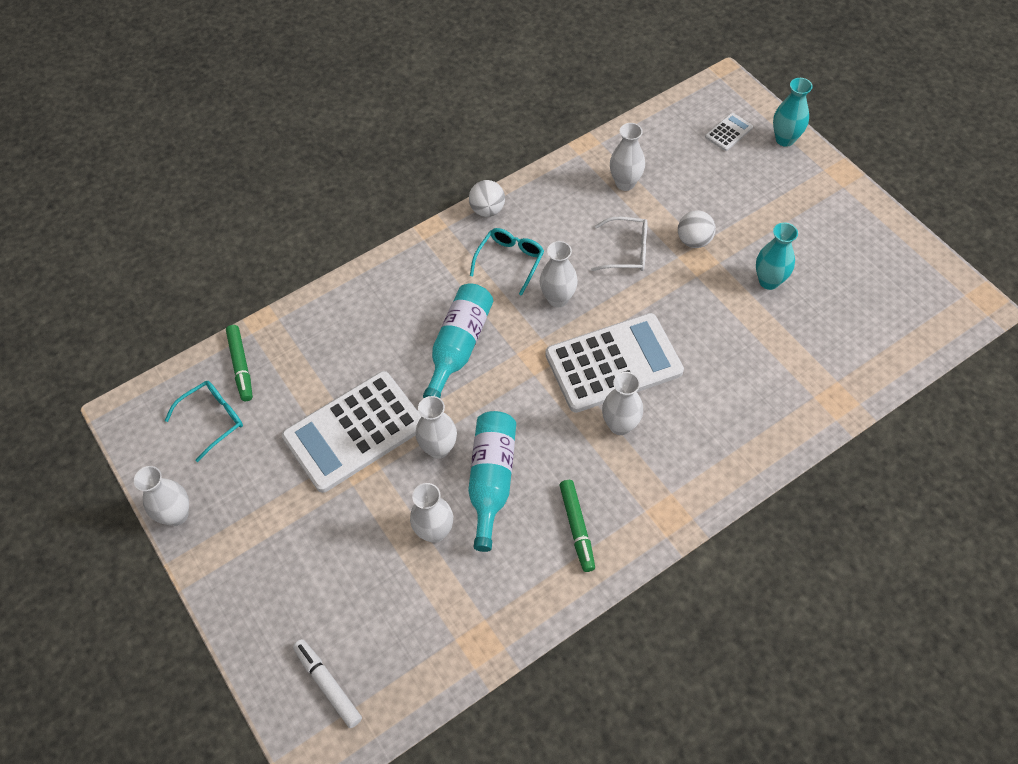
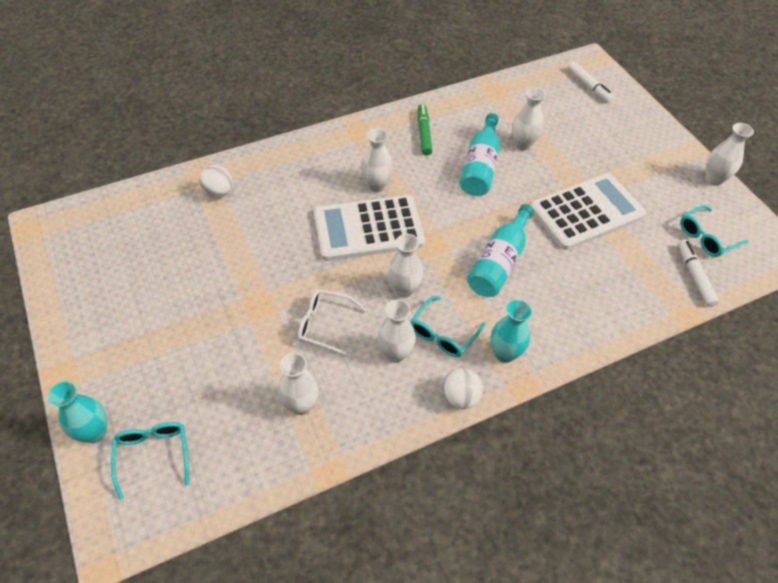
camera: 175 degrees left, 5 degrees down
(241, 366) = (694, 276): green marker -> white marker
(439, 448) = (519, 191): white vase -> white vase (395, 353)
(694, 240) = (255, 325): white ball -> white ball (218, 193)
(728, 132) = (153, 455): white calculator -> turquoise glasses
(769, 281) = (205, 274): turquoise vase -> turquoise vase (505, 353)

